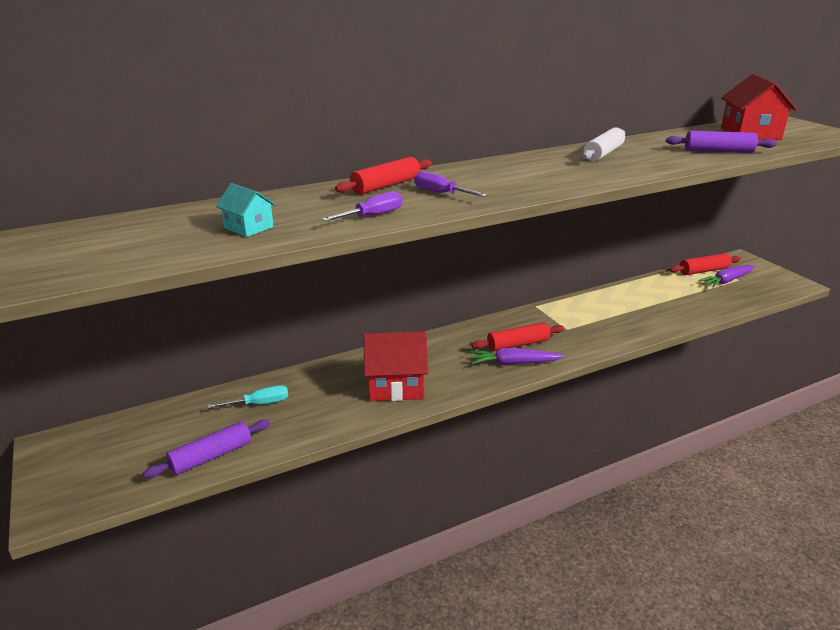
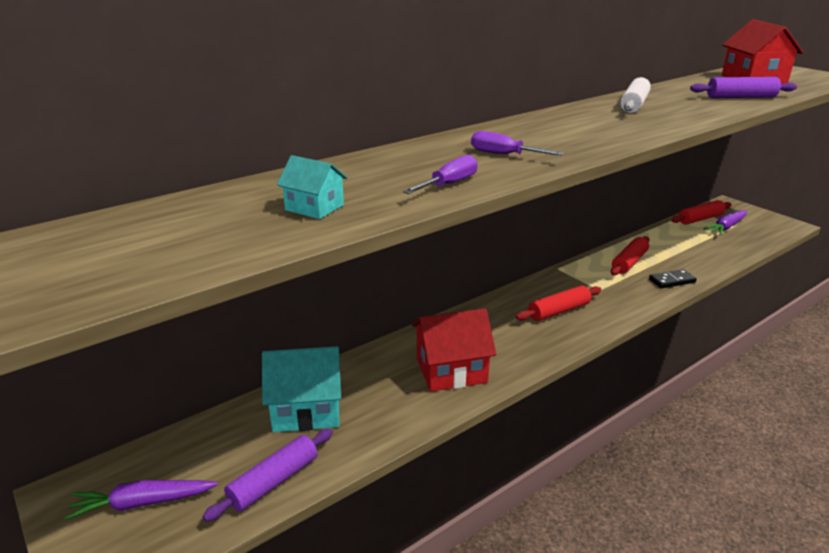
camera: 10 degrees left, 0 degrees up
(259, 404) = (307, 409): turquoise screwdriver -> turquoise house
(385, 186) = (437, 150): red rolling pin -> red rolling pin (629, 262)
(514, 363) = (564, 332): purple carrot -> purple carrot (143, 503)
(643, 327) = (672, 281): none -> black domino

